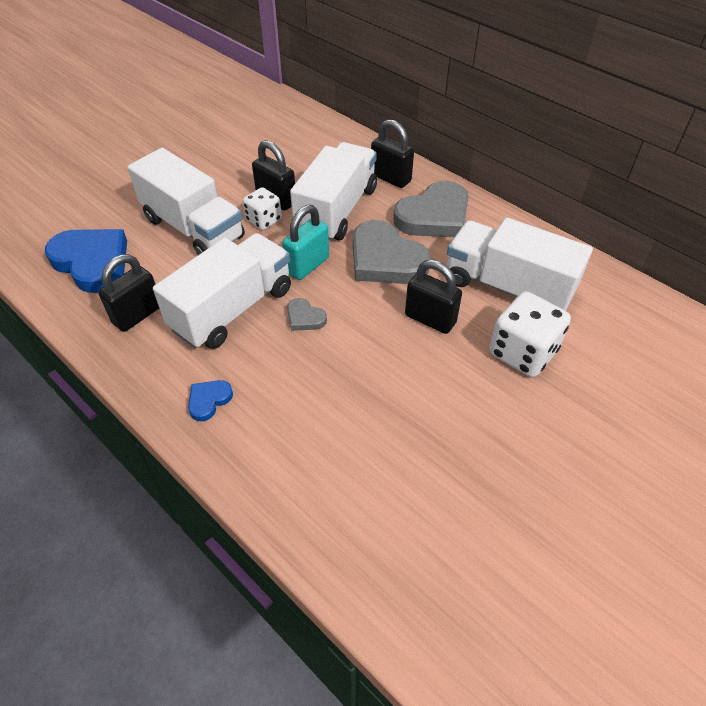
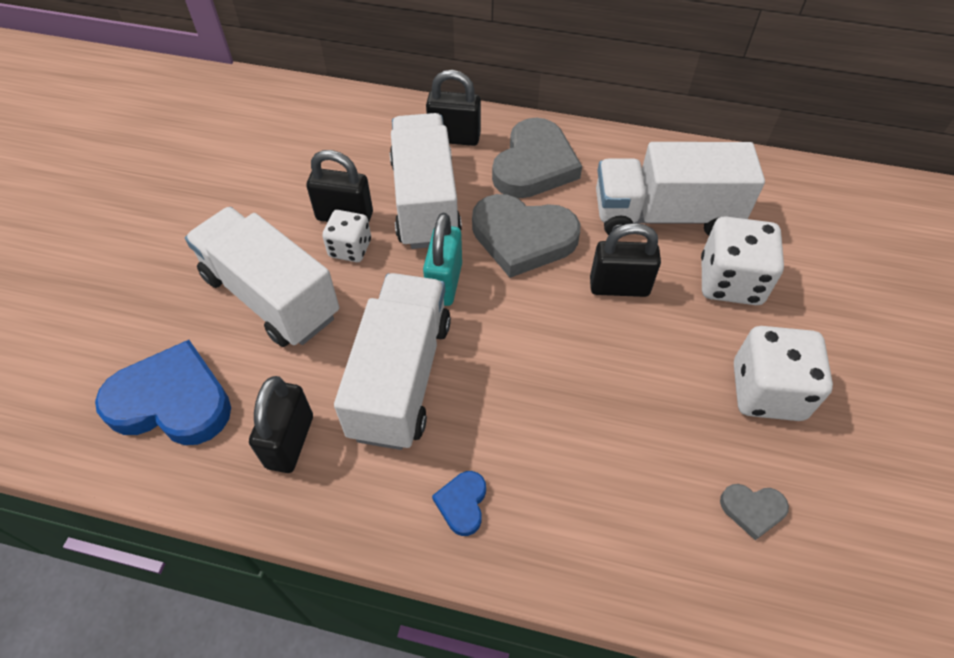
camera: 30 degrees left, 5 degrees up
(193, 228) = (271, 296): white truck -> white truck turned 150 degrees counterclockwise
(305, 317) = (490, 348): grey heart -> grey heart (752, 510)
(486, 438) = (767, 391): none -> white dice

